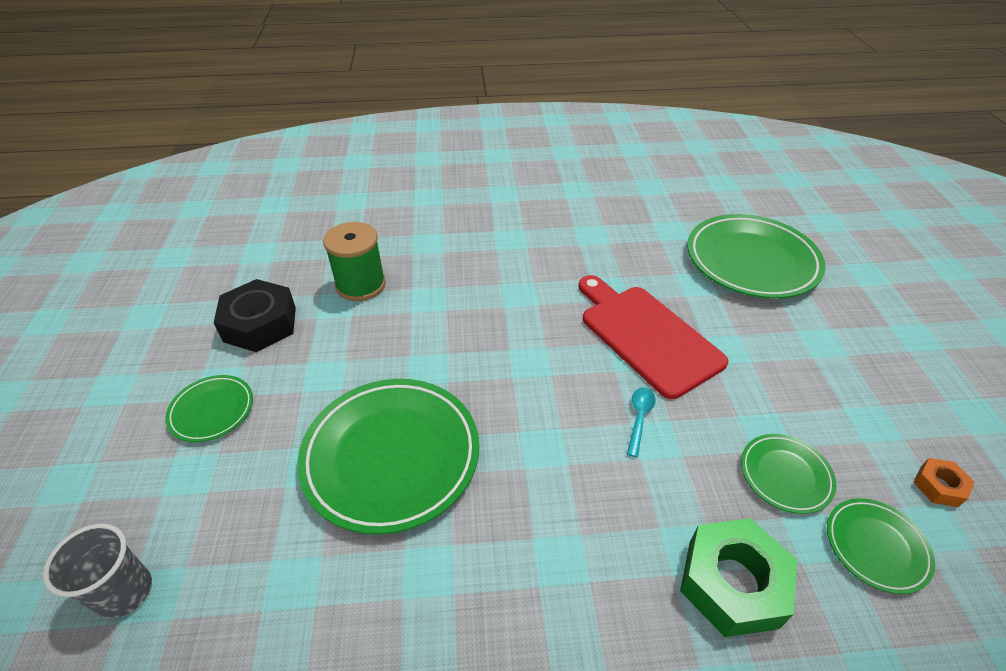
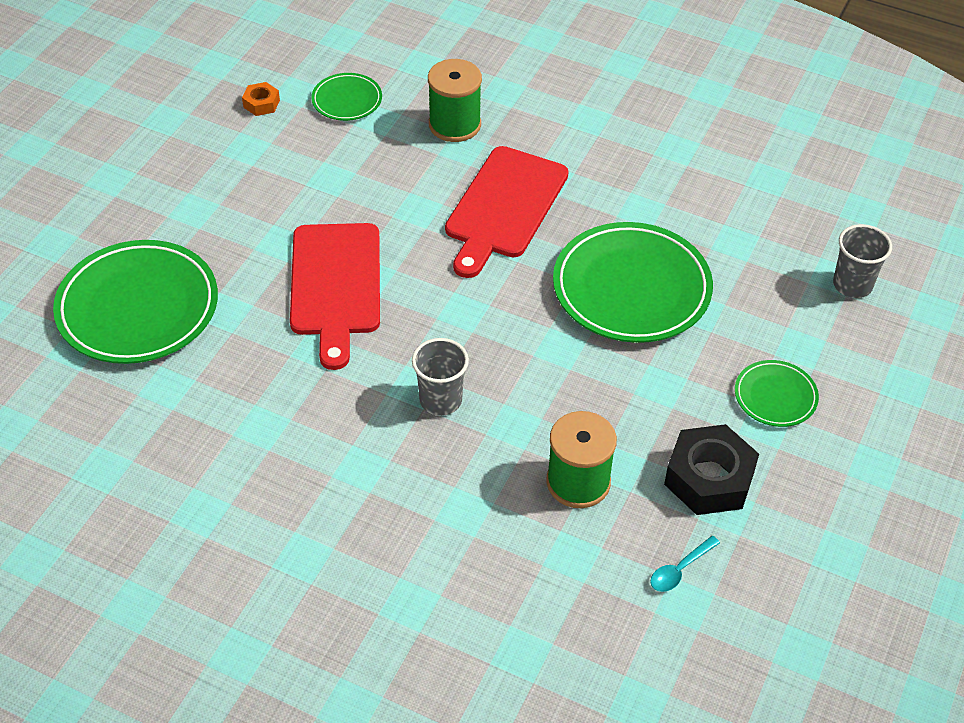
camera: 150 degrees left, 5 degrees up
(493, 293) = (440, 400): none -> grey cup
(579, 488) = (504, 207): none -> red cutting board
(639, 418) = (414, 228): turquoise spoon -> turquoise spoon (680, 570)
(732, 583) = (454, 124): green nut -> green spool
(785, 475) = (353, 151): green plate -> none

